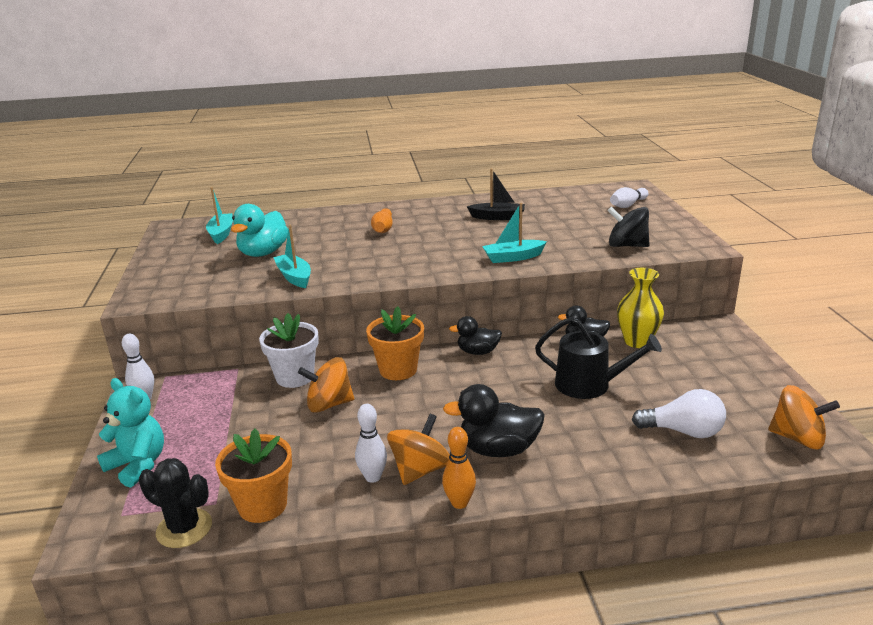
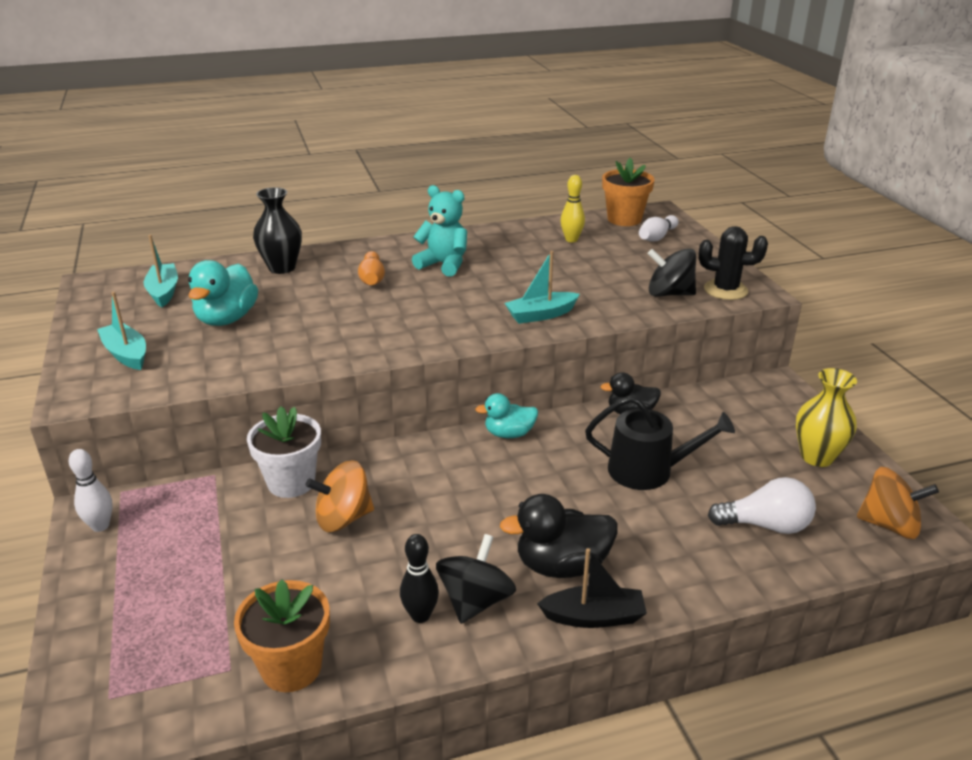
camera: 10 degrees left, 5 degrees up
(138, 465) = (114, 624): turquoise teddy bear -> turquoise teddy bear (444, 264)
(184, 528) = (197, 709): black cactus -> black cactus (725, 290)
(294, 277) = (276, 353): turquoise boat -> turquoise boat (126, 354)
(315, 220) = (282, 268): none -> black vase
(373, 477) = (420, 615): white bowling pin -> black bowling pin
(398, 370) = (418, 464): orange flower pot -> orange flower pot (624, 219)
(420, 470) = (475, 601): orange spinning top -> black spinning top
(459, 503) = (532, 641): orange bowling pin -> none
(478, 352) = (509, 434): black duck -> turquoise duck
(498, 217) = (508, 258): black boat -> black boat (594, 617)
(554, 205) = (571, 240): none -> yellow bowling pin
(637, 341) = (690, 410): yellow vase -> yellow vase (817, 457)

